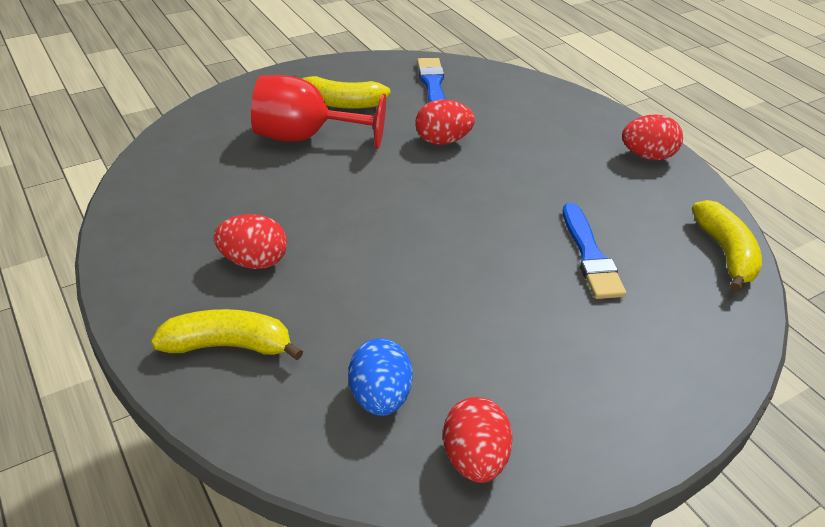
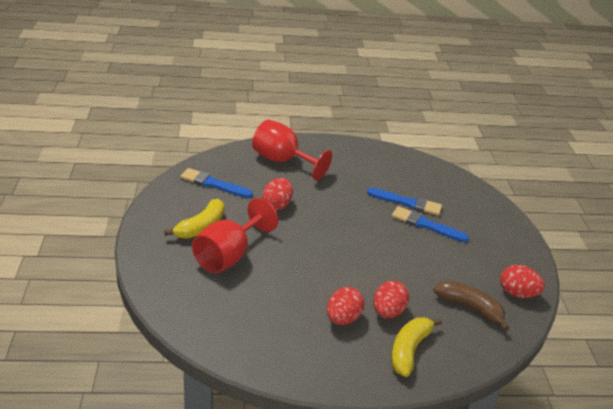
camera: 65 degrees left, 5 degrees down
(380, 397) = (470, 308): blue egg -> brown banana
(546, 117) = (282, 161): none -> red goblet
(554, 291) = (426, 225): none -> blue brush
(647, 156) = (342, 149): red egg -> red egg (387, 312)
(725, 253) = (427, 166): yellow banana -> none

